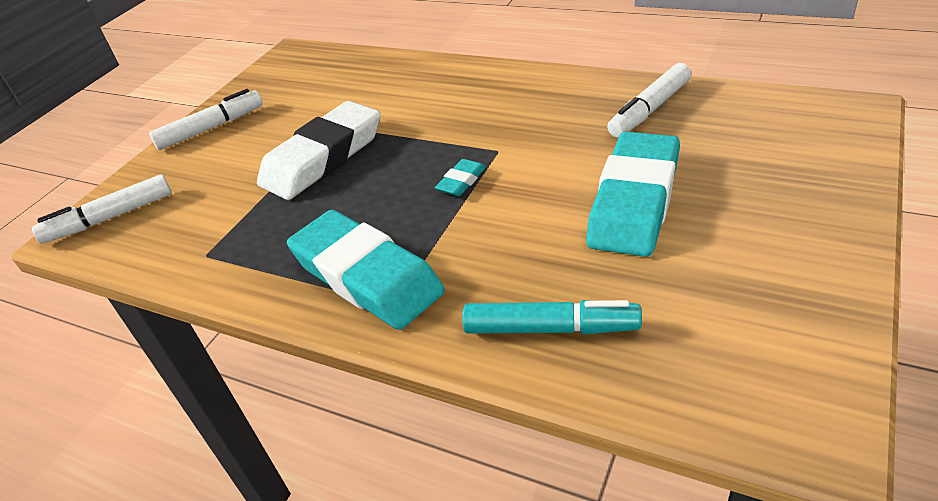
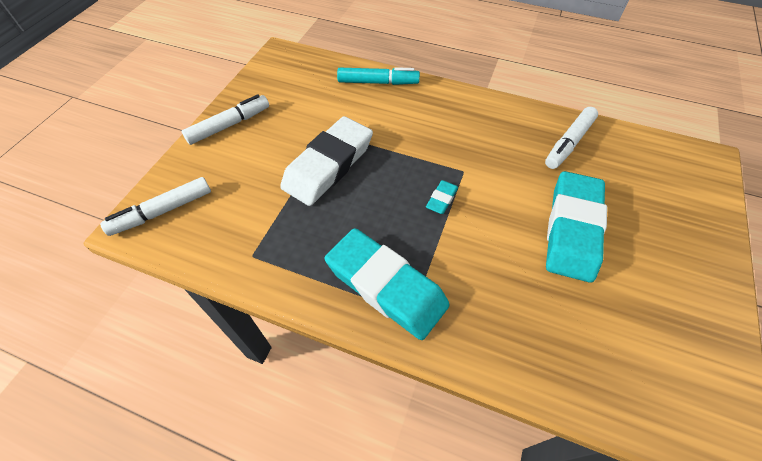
camera: 10 degrees left, 15 degrees up
(551, 329) = (533, 344): turquoise marker -> turquoise marker (378, 82)

